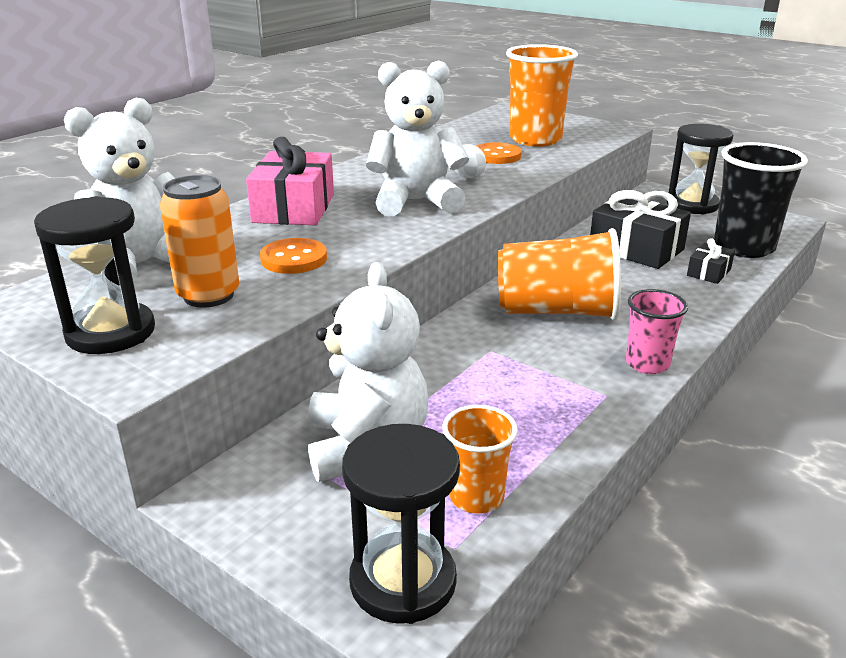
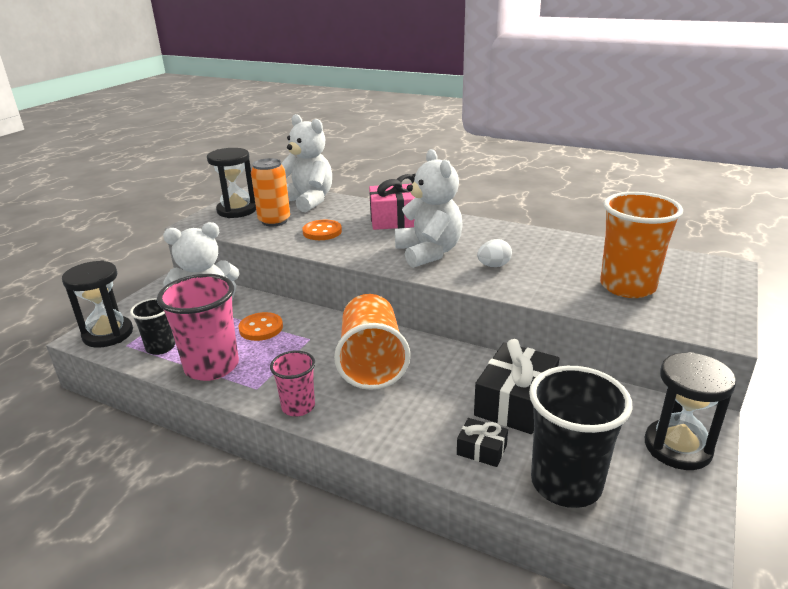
camera: 80 degrees right, 0 degrees up
(476, 497) = (160, 347): orange cup -> black cup
(496, 156) = (560, 272): orange button -> orange button (261, 328)
(547, 436) = (212, 366): none -> pink cup

